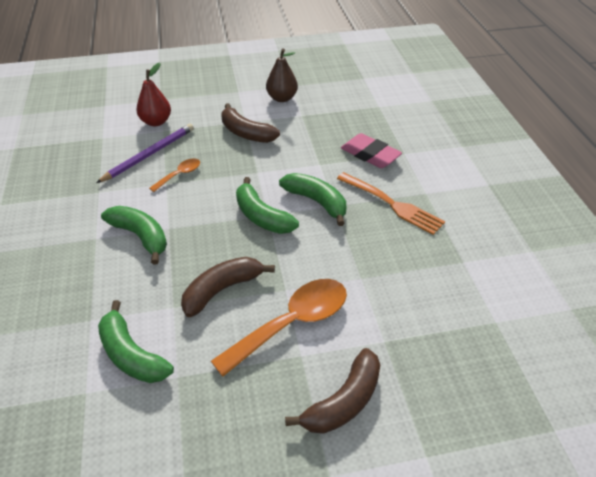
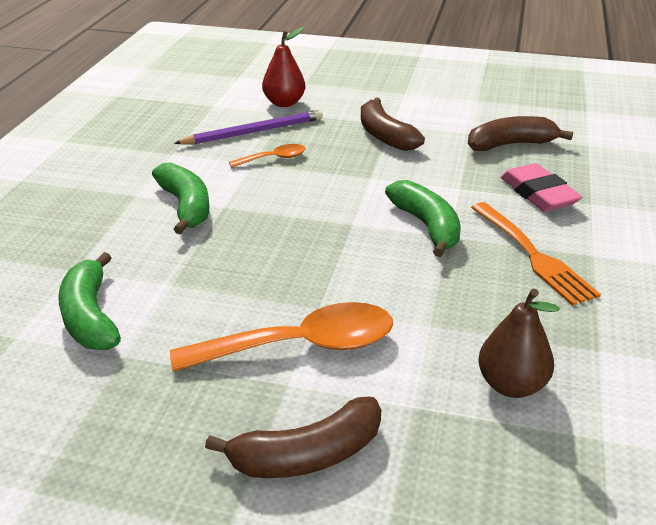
camera: 25 degrees right, 10 degrees down
(222, 290) = (240, 284): brown banana -> brown banana (510, 144)
(262, 216) = (343, 224): green banana -> none
(282, 98) = (456, 110): brown pear -> brown pear (511, 385)

